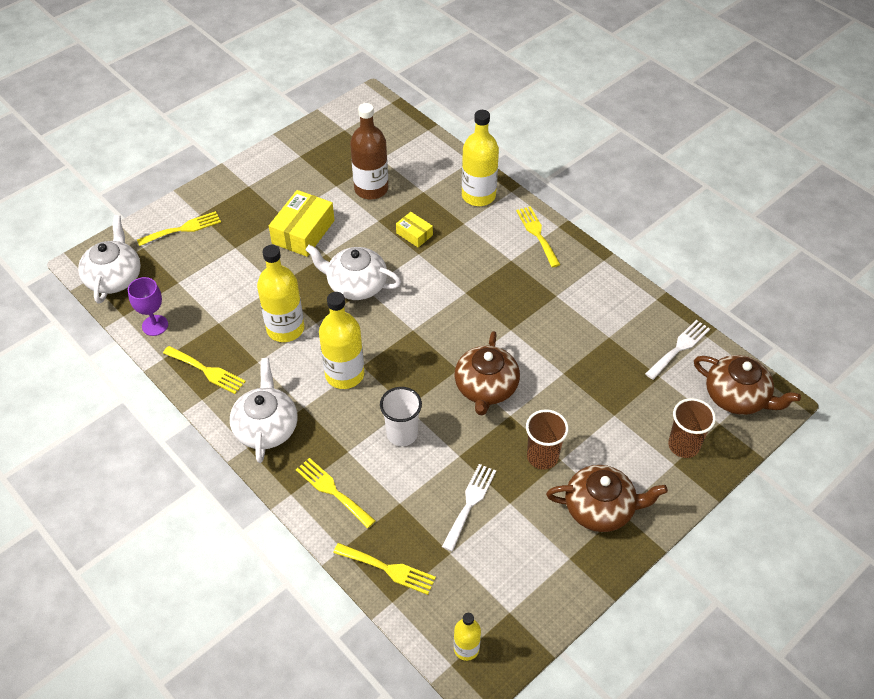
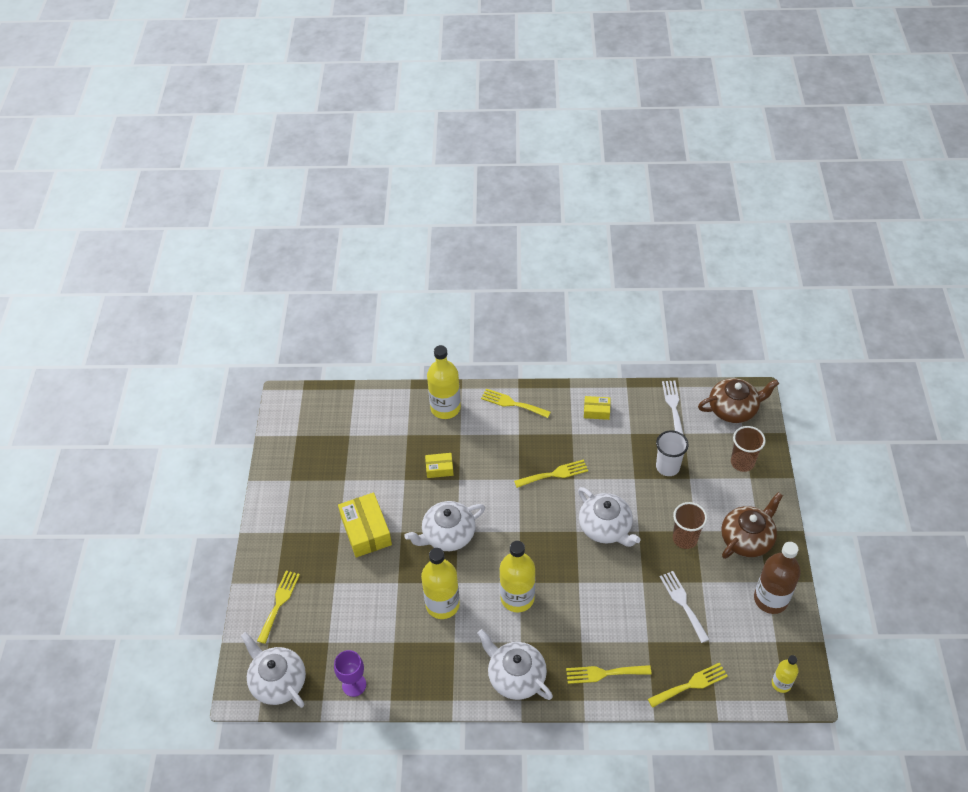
camera: 45 degrees left, 0 degrees up
(207, 371) = (430, 679): yellow fork -> yellow fork (554, 474)
(371, 189) = (371, 462): brown bottle -> brown bottle (770, 599)
(402, 434) = (597, 601): white cup -> white cup (667, 467)
(486, 387) = (605, 527): brown teapot -> white teapot
(602, 296) = (596, 411): none -> yellow box

